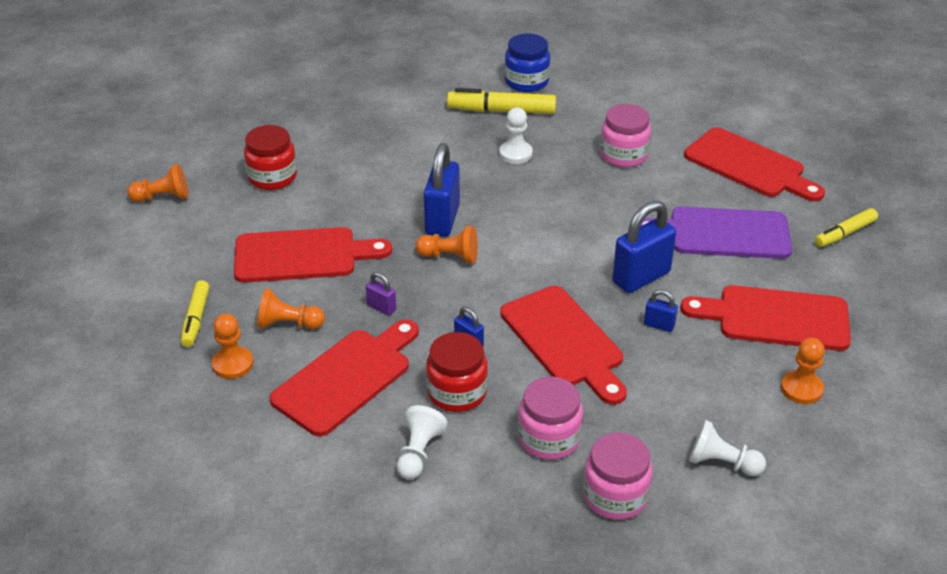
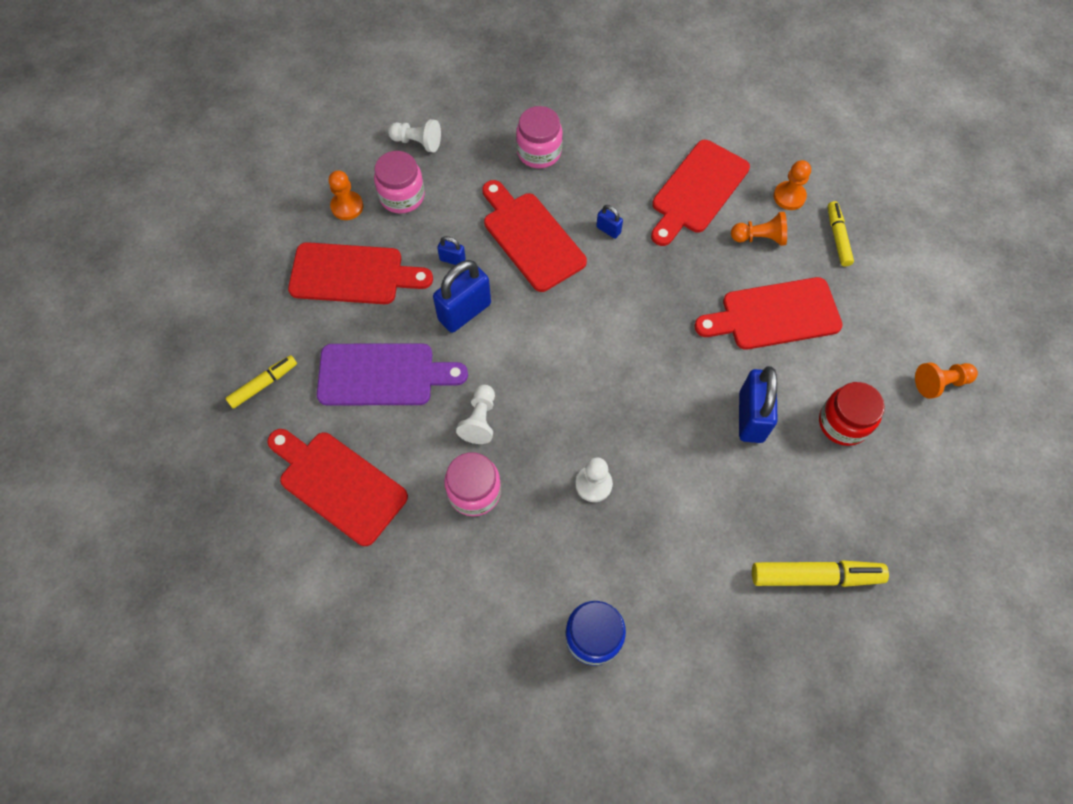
camera: 175 degrees right, 25 degrees up
(381, 308) = (687, 260): purple padlock -> none
(419, 453) = (630, 135): white pawn -> white pawn (480, 420)
(442, 220) = (655, 372): blue padlock -> blue padlock (751, 417)
(450, 256) = (639, 324): orange pawn -> none
(457, 392) = (610, 184): red jar -> none
(501, 111) = (618, 567): yellow marker -> yellow marker (815, 576)
(615, 496) = (492, 114): pink jar -> pink jar (402, 196)

